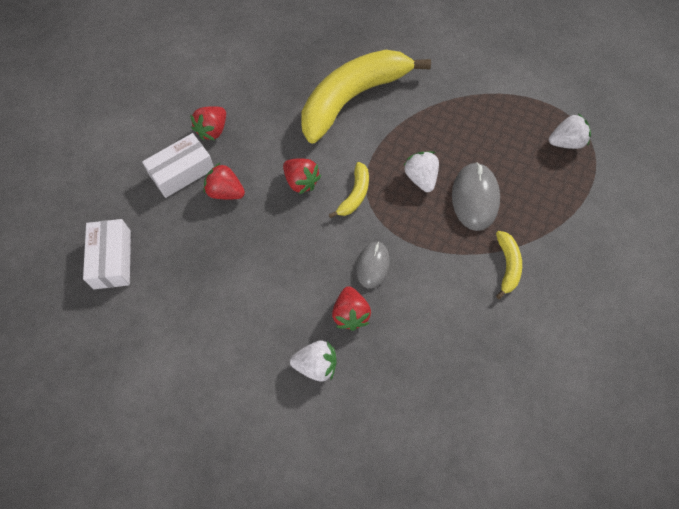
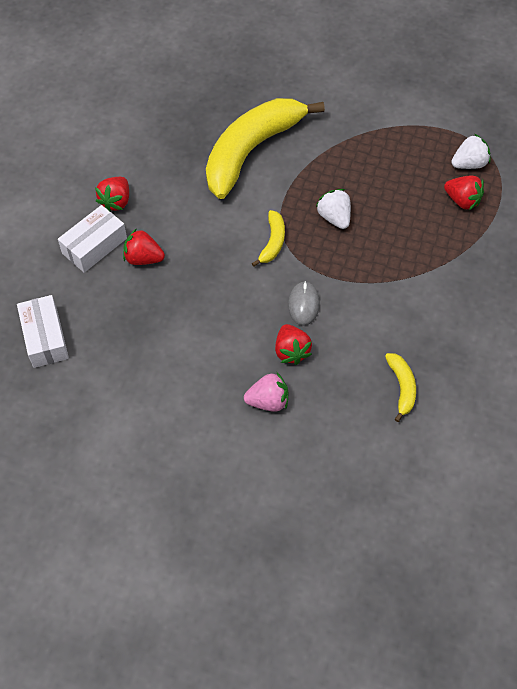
camera: 10 degrees left, 5 degrees down
(301, 182) = (217, 238): red strawberry -> red strawberry (462, 200)
(316, 365) = (268, 401): white strawberry -> pink strawberry
(475, 198) = (390, 228): grey mouse -> none
(507, 266) = (432, 285): yellow banana -> yellow banana (401, 387)

